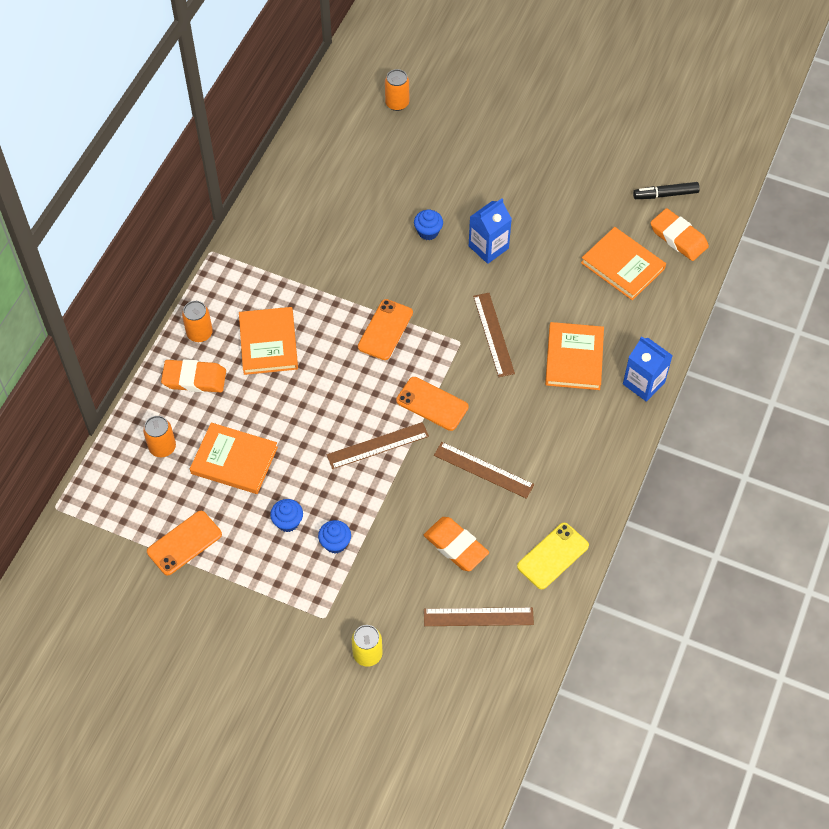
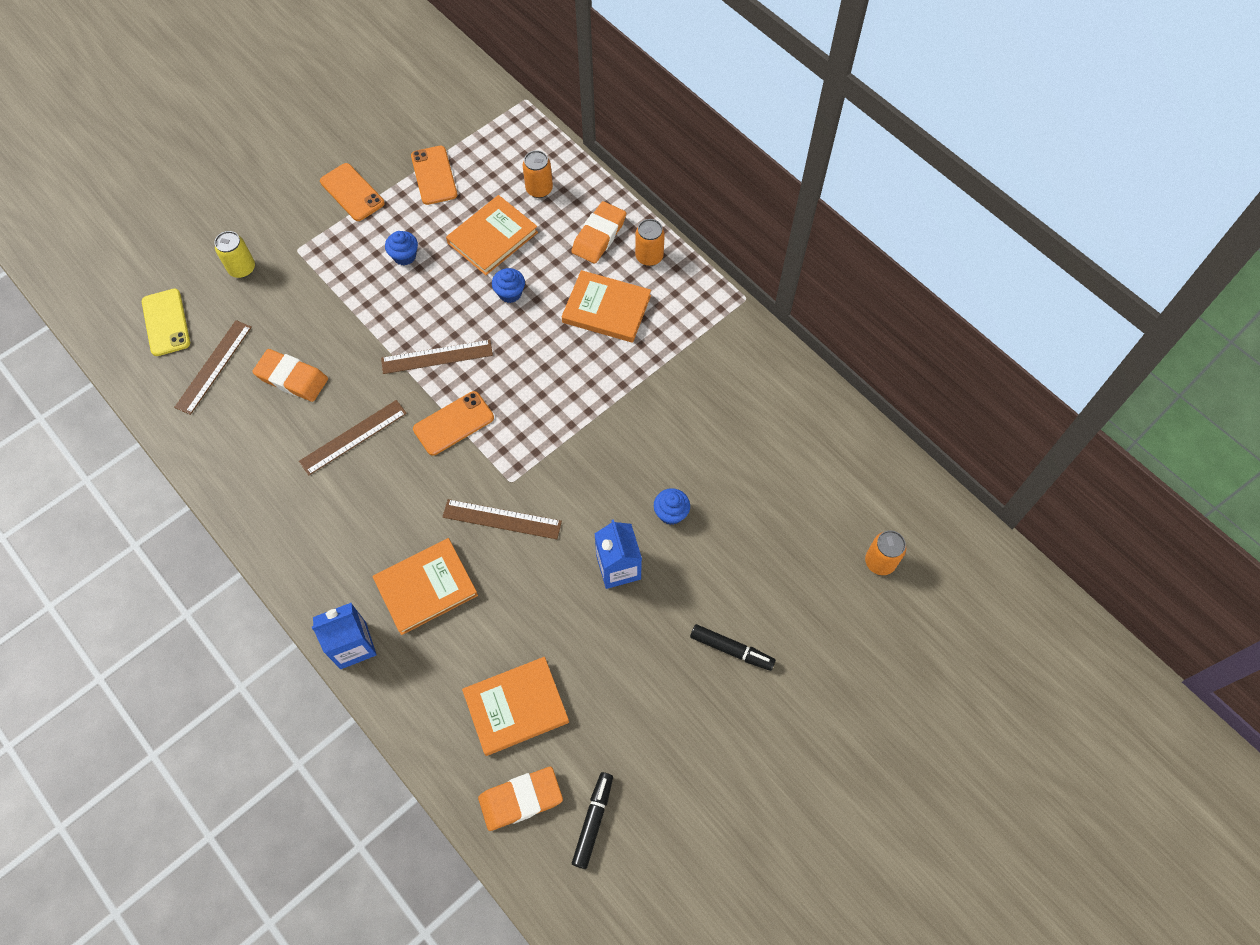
camera: 115 degrees right, 5 degrees up
(335, 543) = (360, 284): blue cupcake -> blue cupcake (510, 293)
(377, 445) = (437, 357): brown ruler -> brown ruler turned 75 degrees clockwise
(385, 330) = (565, 417): orange phone -> orange phone (352, 192)
(456, 546) = (292, 378): orange eraser -> orange eraser turned 45 degrees clockwise
(509, 162) = (731, 650): none -> black marker
(553, 556) = (226, 456): yellow phone -> yellow phone (166, 322)
(574, 358) = (426, 587): orange book -> orange book turned 60 degrees counterclockwise

